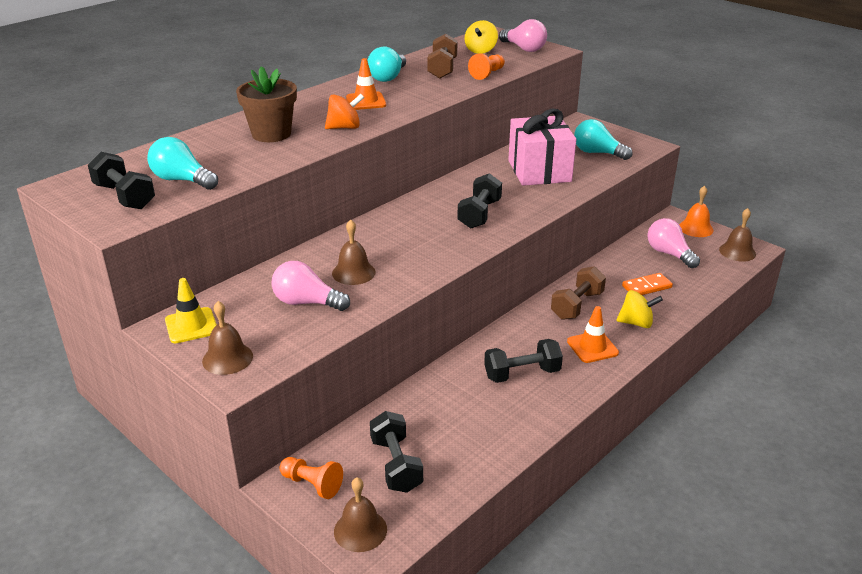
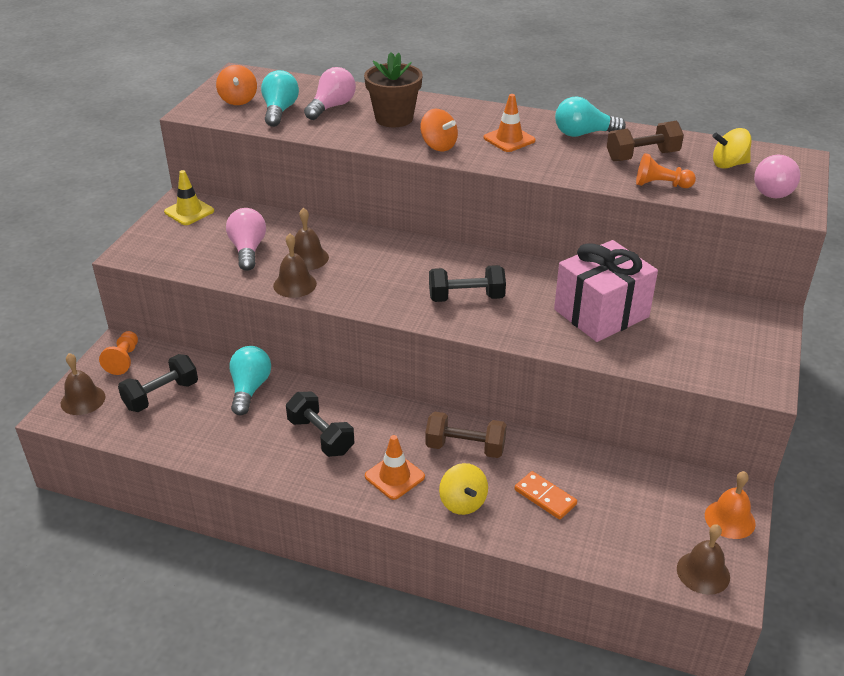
camera: 65 degrees right, 5 degrees up
(124, 196) = (238, 100): black dumbbell -> orange spinning top
(227, 358) = (155, 241): brown bell -> brown bell (295, 284)
(597, 153) = (694, 346): turquoise light bulb -> turquoise light bulb (250, 389)
(669, 254) = (639, 504): pink light bulb -> pink light bulb (332, 107)

